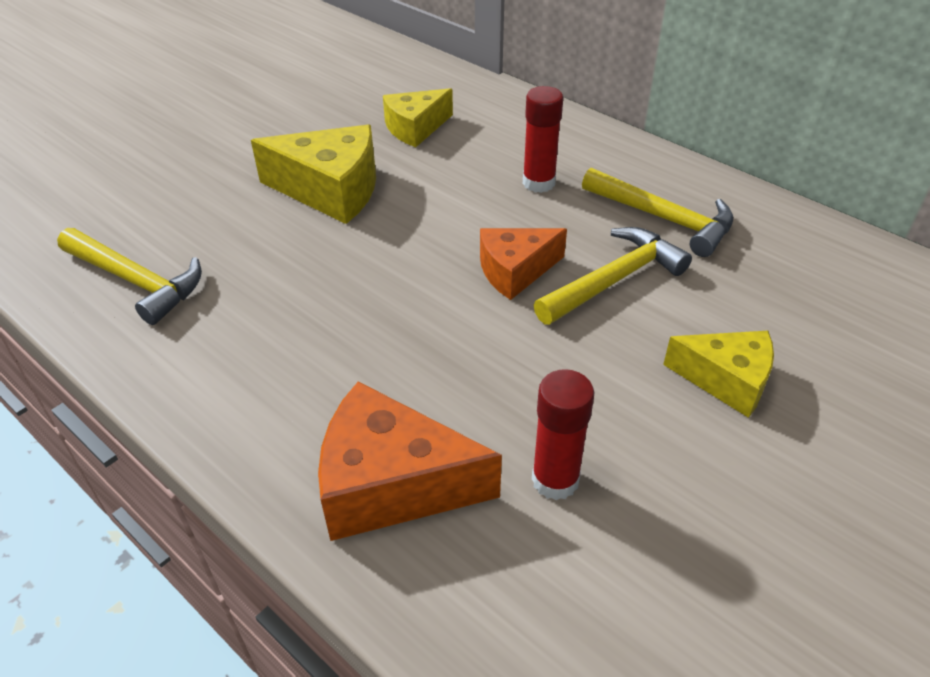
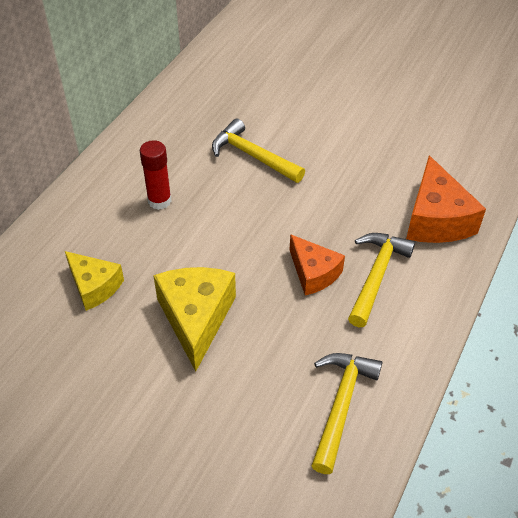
camera: 105 degrees left, 5 degrees up
(515, 271) = (259, 198): orange cheese -> orange cheese (313, 273)
(555, 480) = (404, 163): red glue stick -> none
(663, 219) = (186, 139): yellow hammer -> yellow hammer (376, 276)
(726, 380) = (315, 112): yellow cheese -> none

